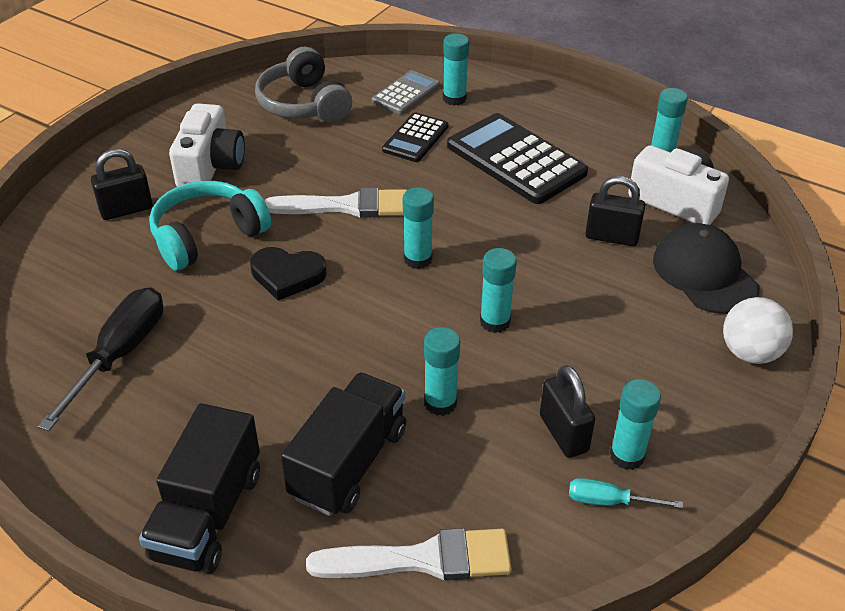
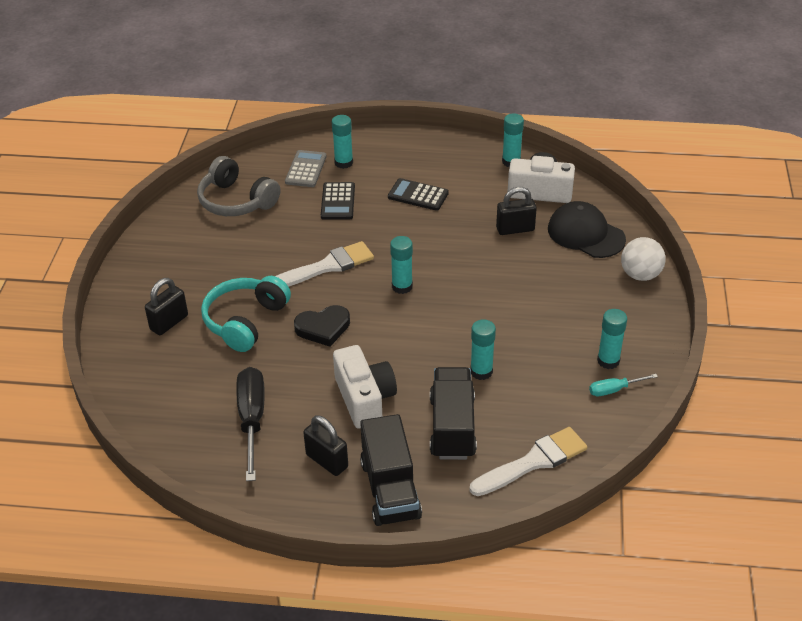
camera: 25 degrees left, 0 degrees up
(210, 166) = (205, 270): white camera -> white camera (364, 398)
(495, 322) = (479, 310): turquoise glue stick -> none
(516, 160) = (418, 195): black calculator -> black calculator, size x0.56
(563, 433) = (565, 362): black padlock -> black padlock (327, 461)

